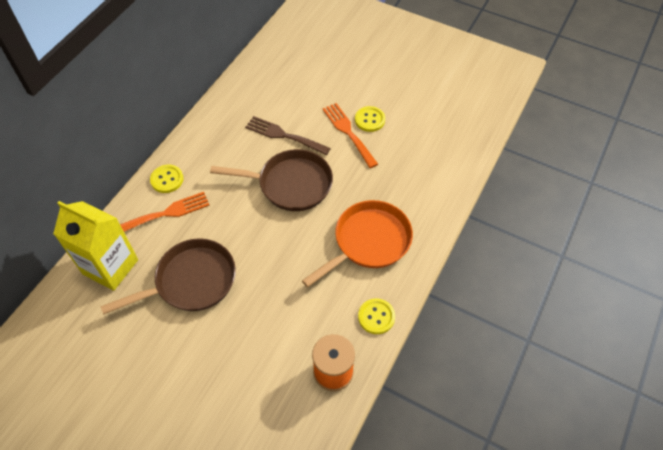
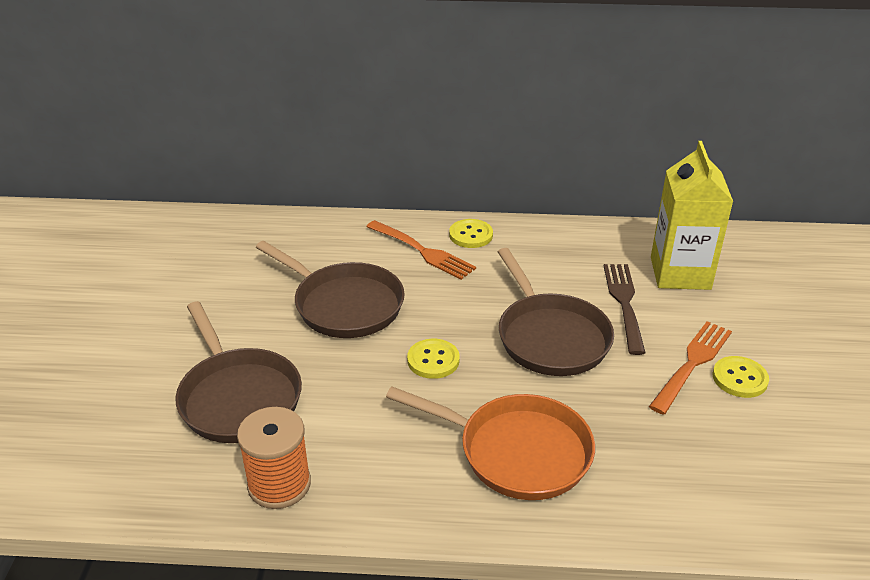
camera: 65 degrees right, 20 degrees down
(110, 267) = (327, 240): yellow carton -> yellow carton (680, 273)
(245, 375) = (238, 397): none -> brown pan
(376, 317) = (393, 504): yellow button -> yellow button (433, 360)

